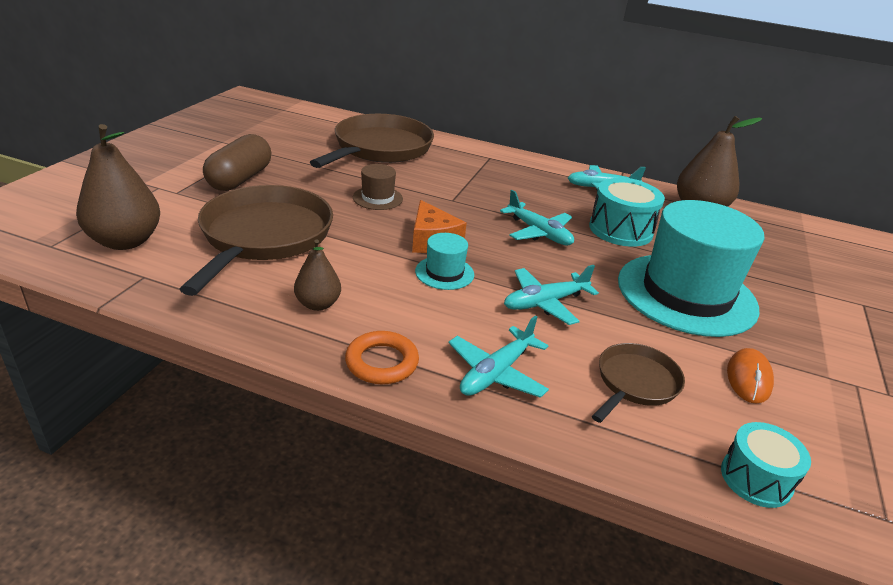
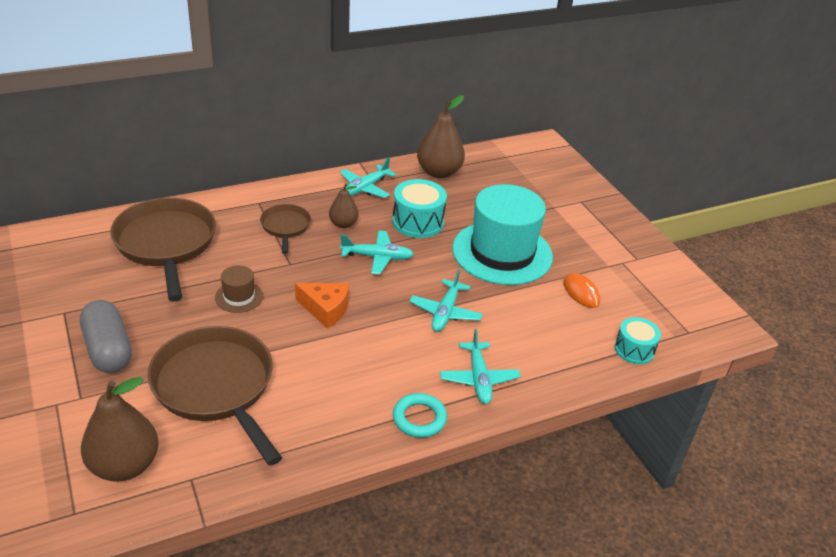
camera: 45 degrees left, 5 degrees up
(240, 179) = (108, 349): brown capsule -> grey capsule
(318, 304) = (331, 410): brown pear -> brown pear (343, 224)
(382, 362) = (419, 418): orange ring -> turquoise ring
(444, 273) = (367, 331): turquoise hat -> none
(635, 383) = (542, 334): brown pan -> brown pan (285, 227)

